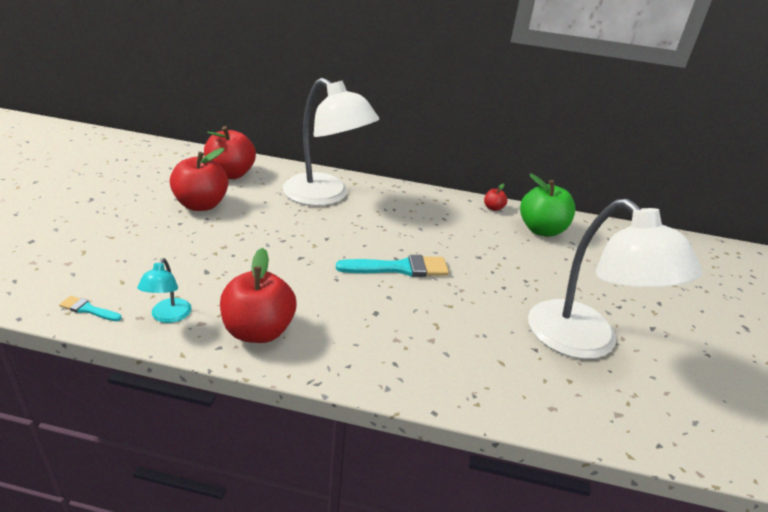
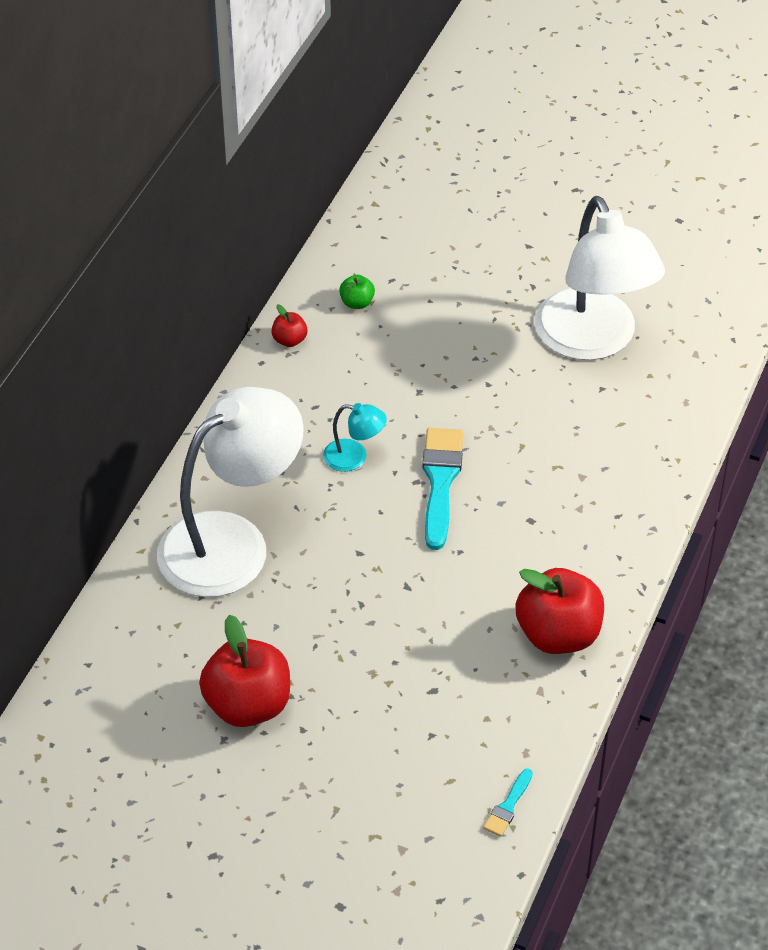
camera: 75 degrees left, 15 degrees up
(168, 316) = (526, 723): turquoise lamp -> turquoise lamp (354, 457)
(231, 174) = (140, 669): red apple -> none
(541, 230) = (357, 303): green apple -> green apple, size x0.45
(585, 342) = (593, 341): white lamp -> white lamp turned 90 degrees clockwise

